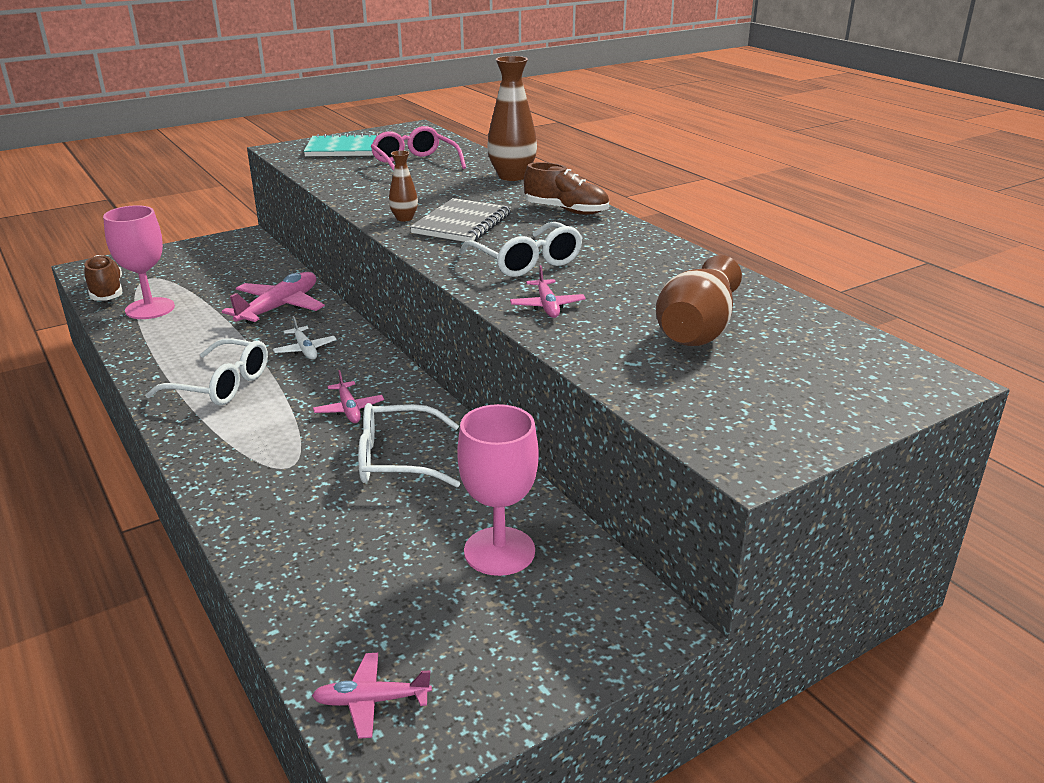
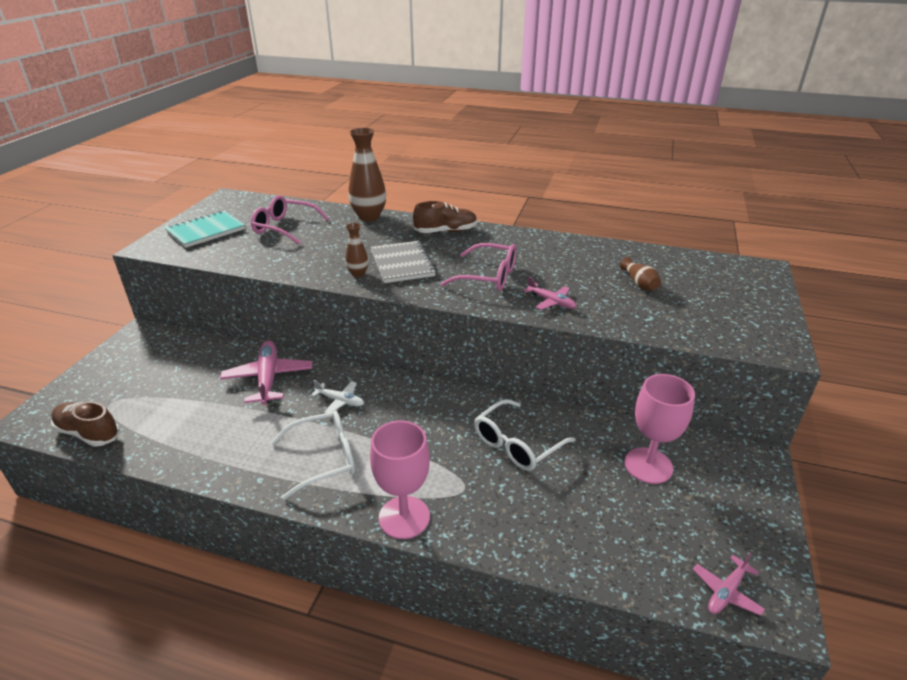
camera: 40 degrees left, 5 degrees up
(150, 308) = (158, 428): pink goblet -> pink goblet (404, 517)
(349, 409) = (437, 427): pink plane -> none
(526, 262) = (488, 277): white glasses -> pink glasses
(697, 328) = (639, 283): brown vase -> brown vase, size x0.52

